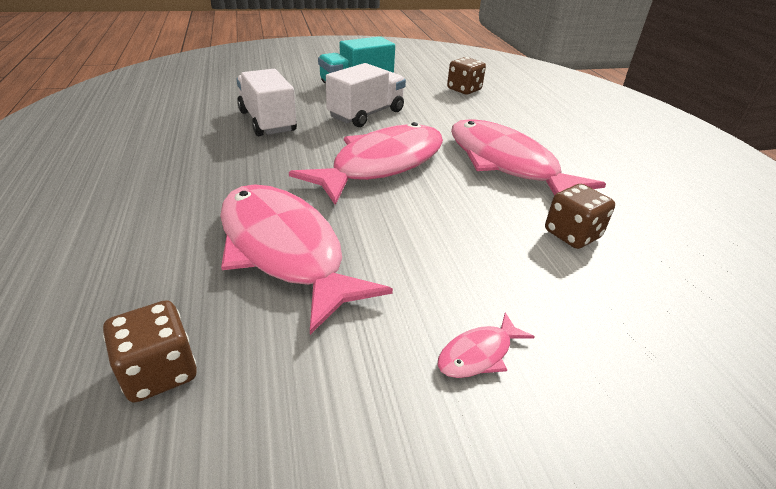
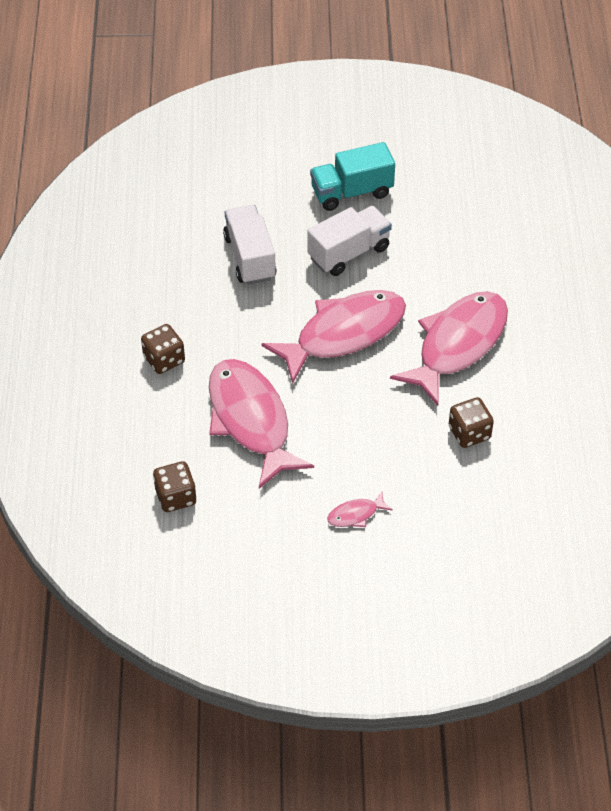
camera: 15 degrees right, 15 degrees up
(464, 89) = (471, 211): brown dice -> brown dice (164, 359)
(506, 164) = (458, 344): pink fish -> pink fish turned 60 degrees clockwise

